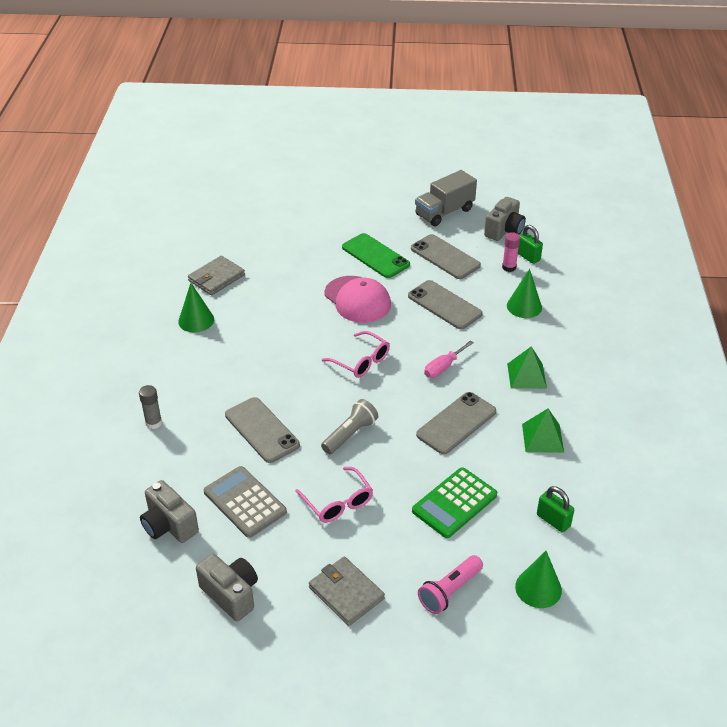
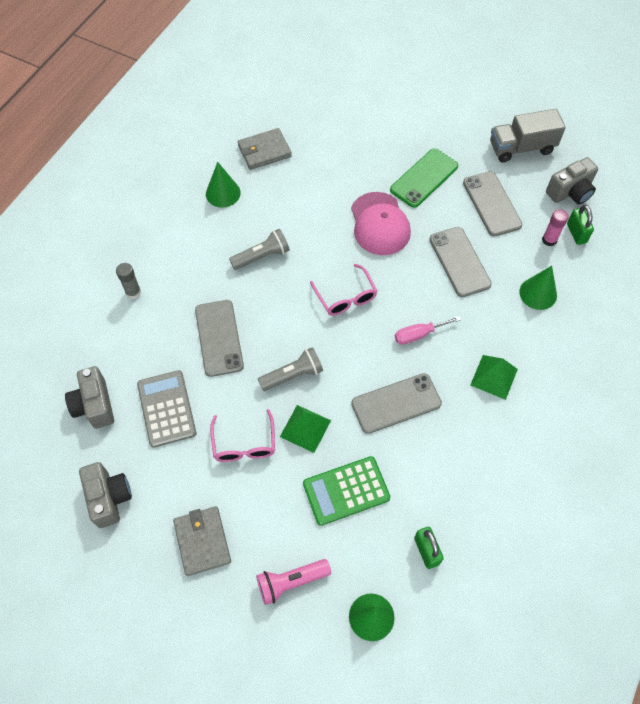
camera: 25 degrees right, 20 degrees up
(264, 356) = (262, 256): none -> grey flashlight
(375, 256) = (424, 178): green phone -> green phone turned 60 degrees clockwise
(542, 438) = (469, 455): green pyramid -> green pyramid (305, 428)

